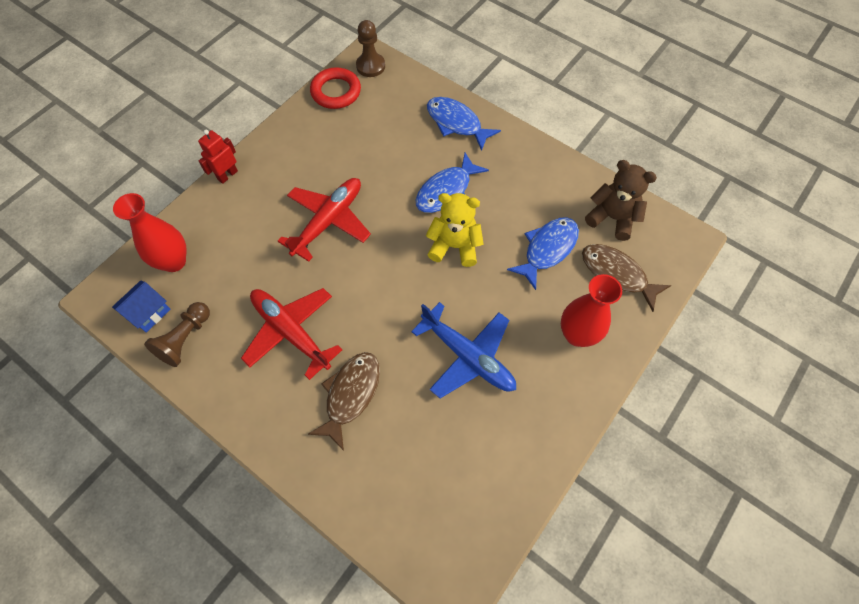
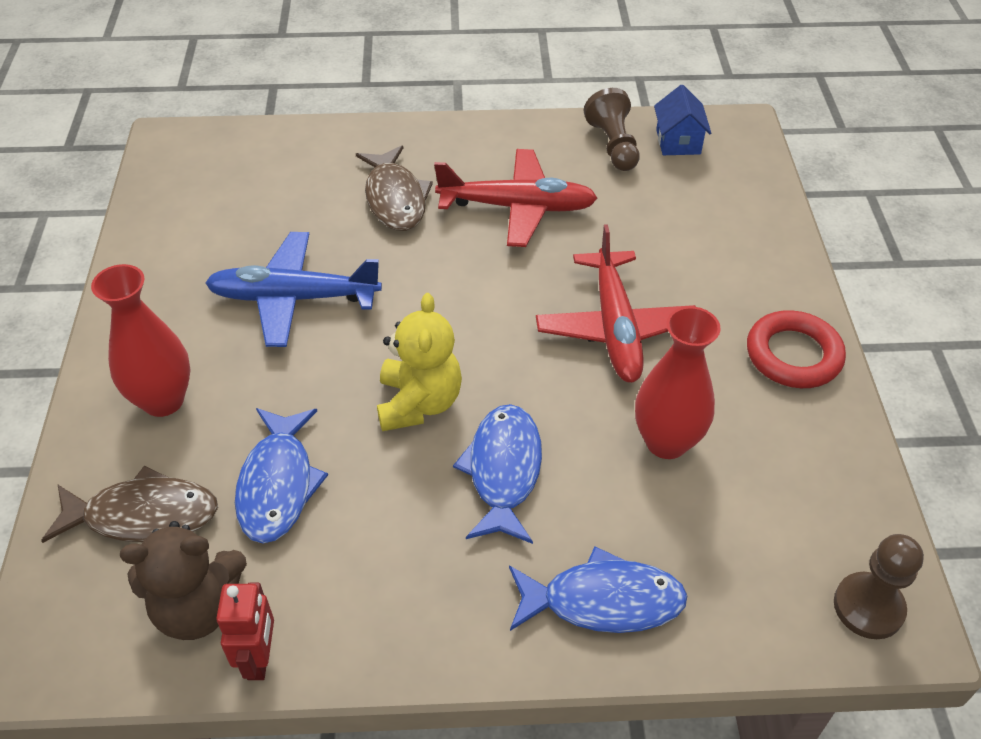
camera: 140 degrees right, 15 degrees down
(174, 261) = (722, 188): red vase -> red vase (666, 442)
(227, 175) = (806, 296): red robot -> red robot (259, 658)
(336, 92) = (851, 512): red ring -> red ring (793, 355)
(454, 246) = (419, 403): yellow teddy bear -> yellow teddy bear turned 60 degrees counterclockwise

